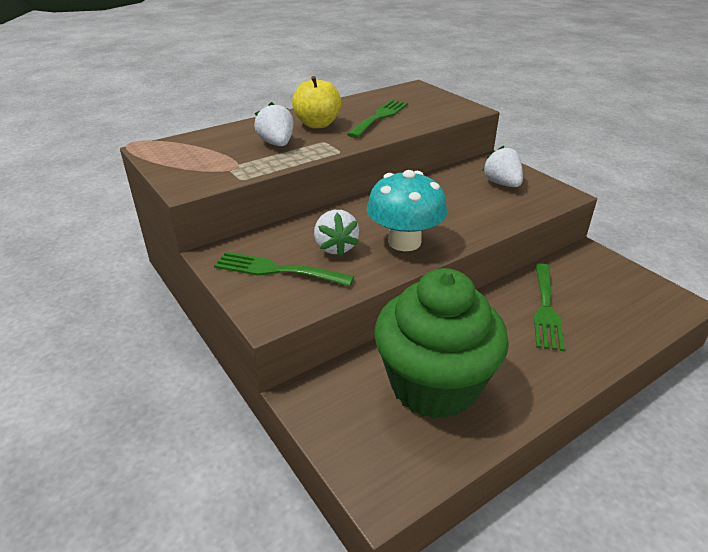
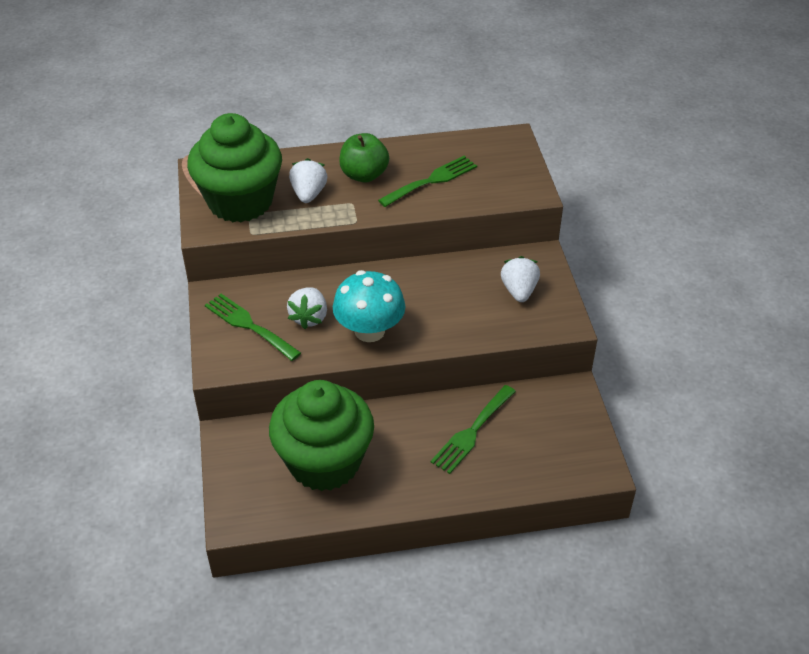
camera: 25 degrees right, 10 degrees up
(211, 161) = (240, 201): none -> green cupcake
(317, 124) = (364, 175): yellow apple -> green apple

